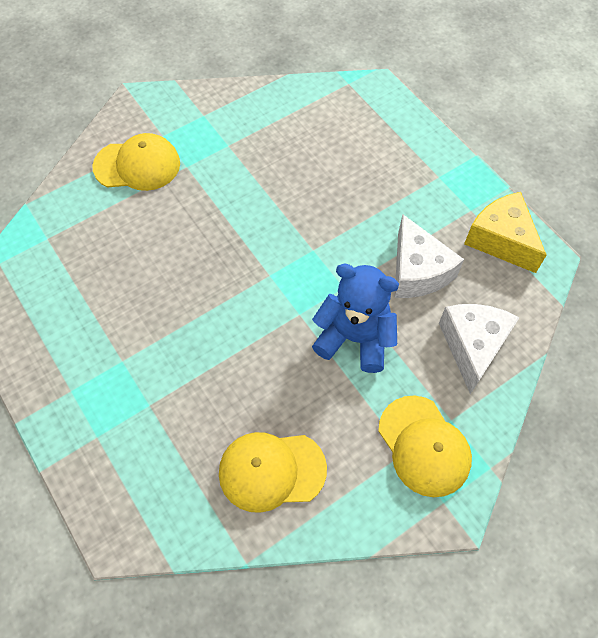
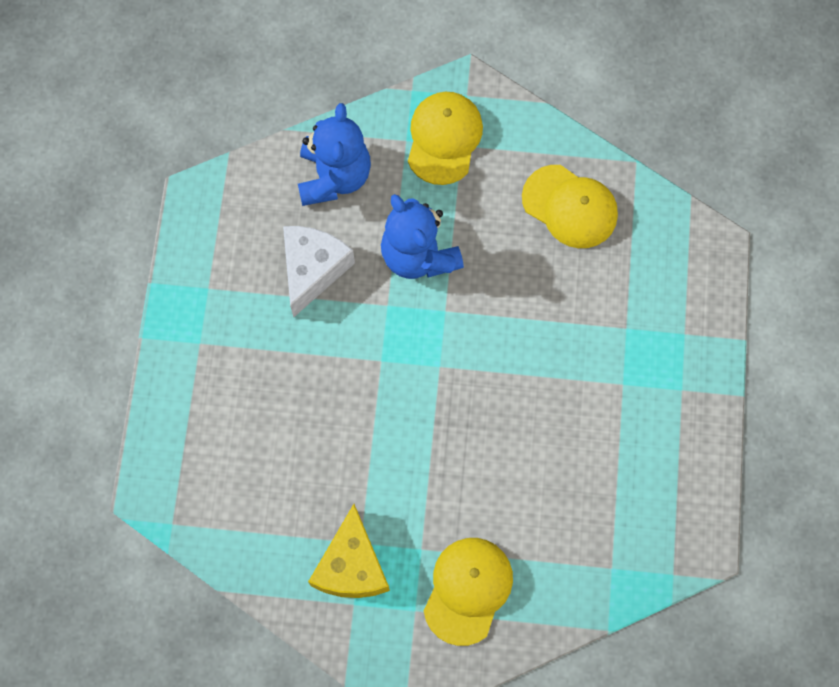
camera: 140 degrees left, 10 degrees up
(137, 165) = (468, 590): yellow cap -> yellow cap turned 75 degrees clockwise
(473, 346) = (334, 177): white cheese -> blue teddy bear
(501, 240) = (214, 241): yellow cheese -> yellow cheese (351, 566)

